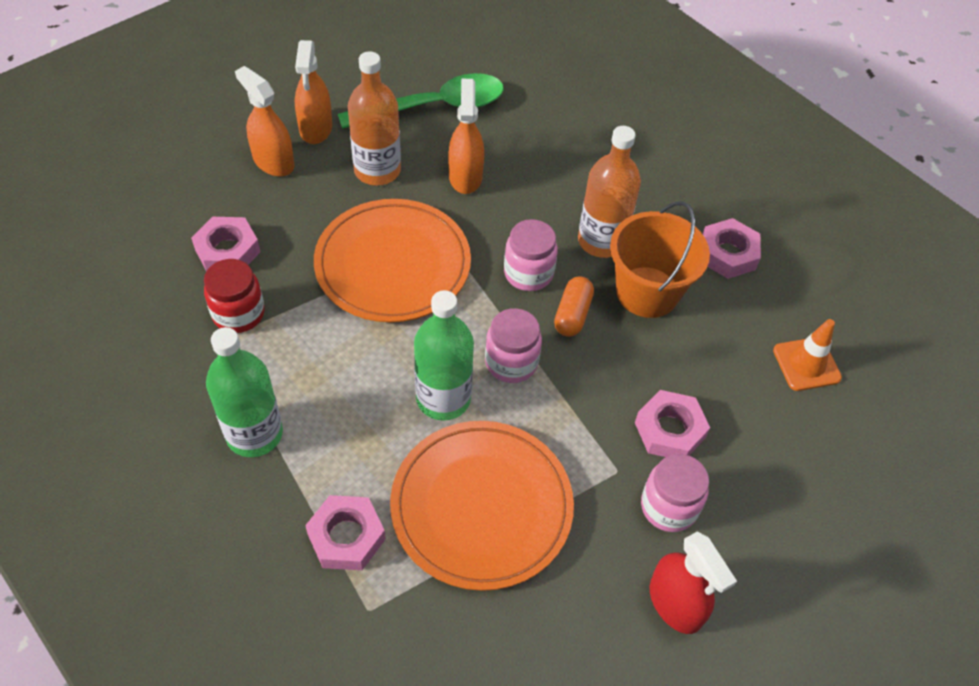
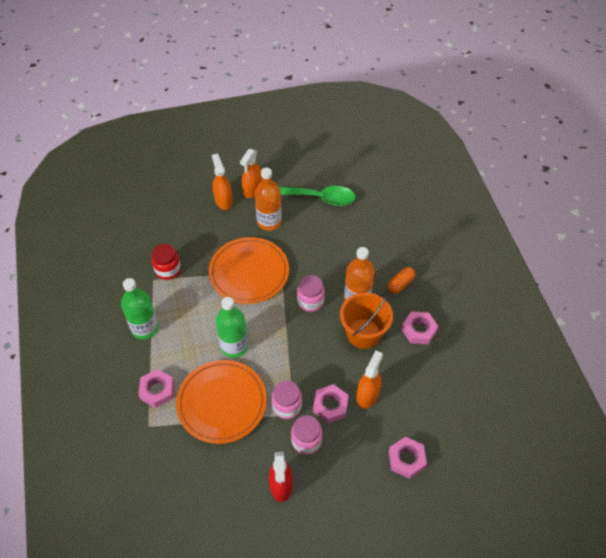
camera: 30 degrees right, 0 degrees up
(227, 251) = (179, 238): pink nut -> pink nut (406, 459)
(465, 176) = (310, 240): orange spray bottle -> orange spray bottle (367, 395)
(511, 362) = (275, 342): pink jar -> pink jar (287, 406)
(572, 314) = (319, 330): orange capsule -> orange capsule (400, 284)
(806, 364) = (422, 403): orange traffic cone -> none

